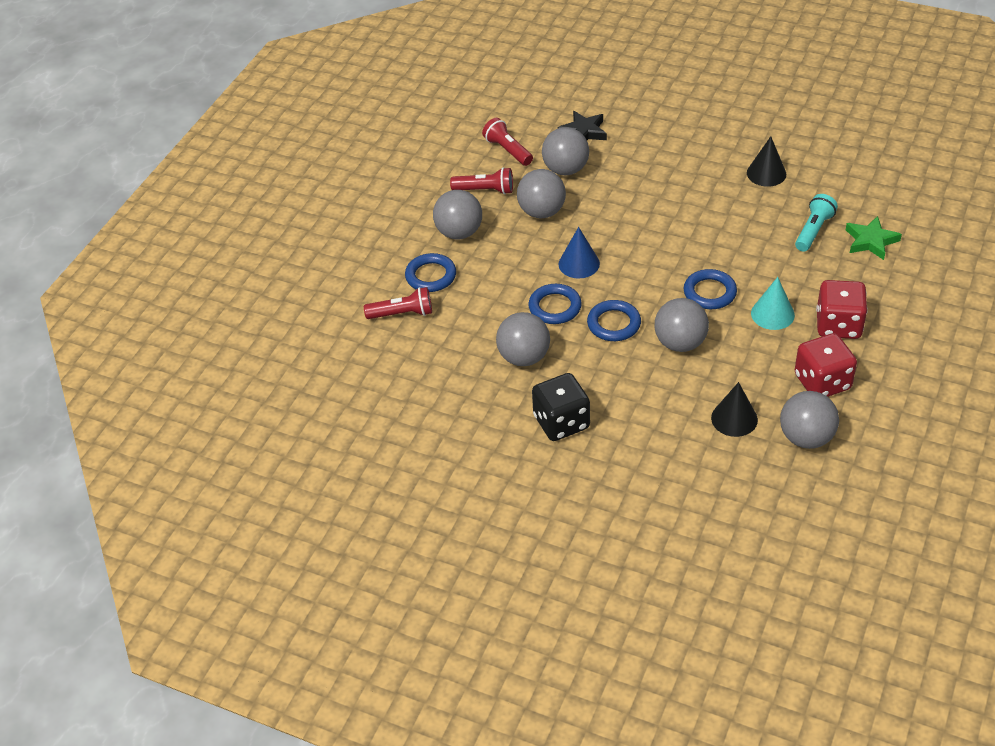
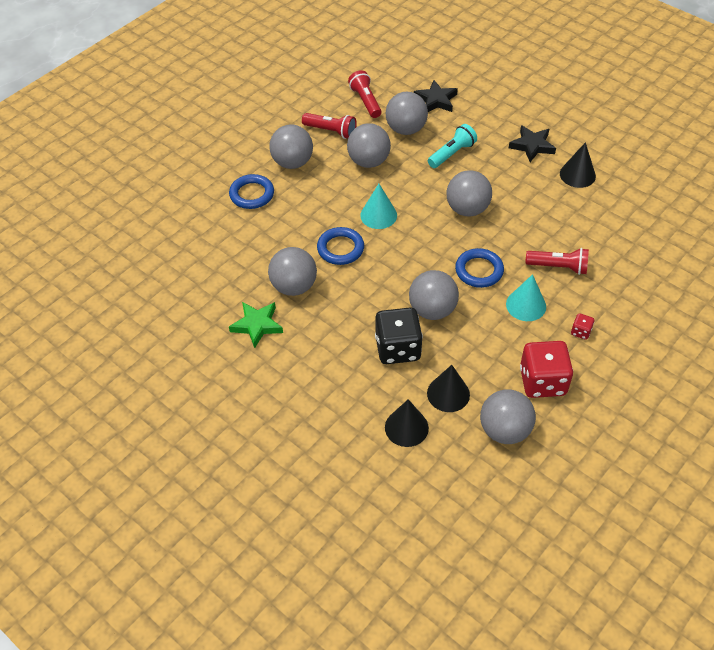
camera: 15 degrees right, 5 degrees up
(402, 314) = (213, 221): red flashlight -> red flashlight (558, 267)
(561, 422) = (297, 354): black dice -> black dice (397, 348)
(579, 264) = (378, 215): blue cone -> turquoise cone
(614, 324) = (383, 277): blue ring -> none
(669, 235) = (467, 209): none -> grey ball
(707, 155) = (532, 146): none -> black star
(707, 462) = (406, 427): none -> black cone
(813, 230) = (597, 237): turquoise flashlight -> turquoise flashlight (452, 153)
(838, 325) = (581, 332): red dice -> red dice, size x0.44
(870, 241) = (645, 260): green star -> green star (257, 325)

